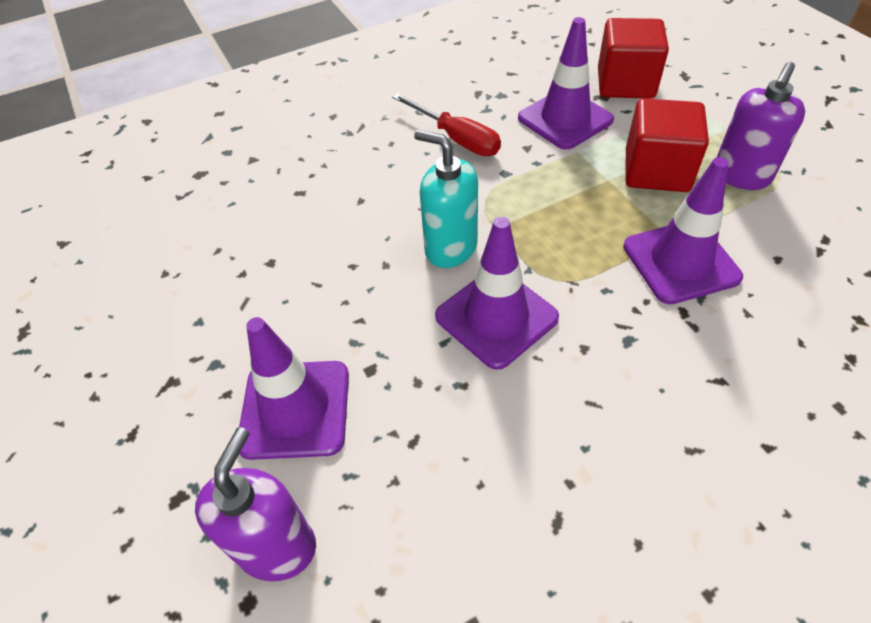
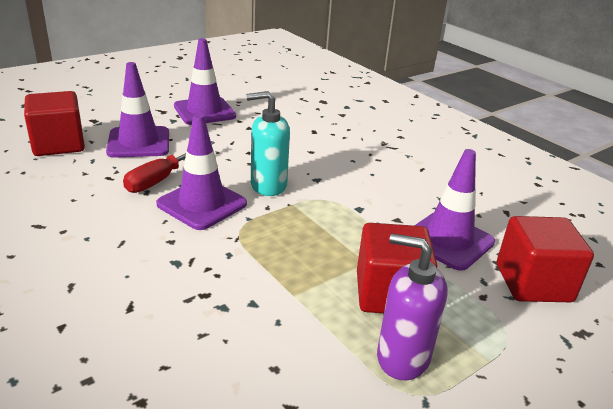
camera: 75 degrees right, 20 degrees down
(277, 546) = (58, 144): purple soap dispenser -> red cube
(450, 248) = (268, 185): turquoise soap dispenser -> turquoise soap dispenser turned 120 degrees counterclockwise
(456, 139) = (394, 185): red screwdriver -> red screwdriver (162, 178)
(680, 262) = (263, 298): purple traffic cone -> purple traffic cone (204, 111)

